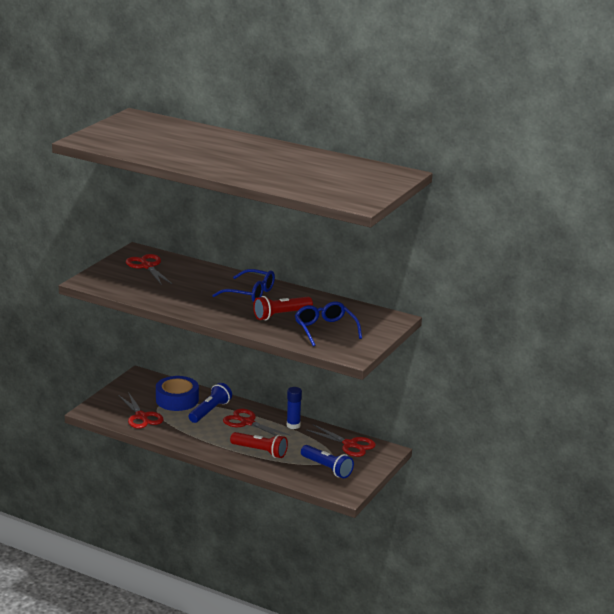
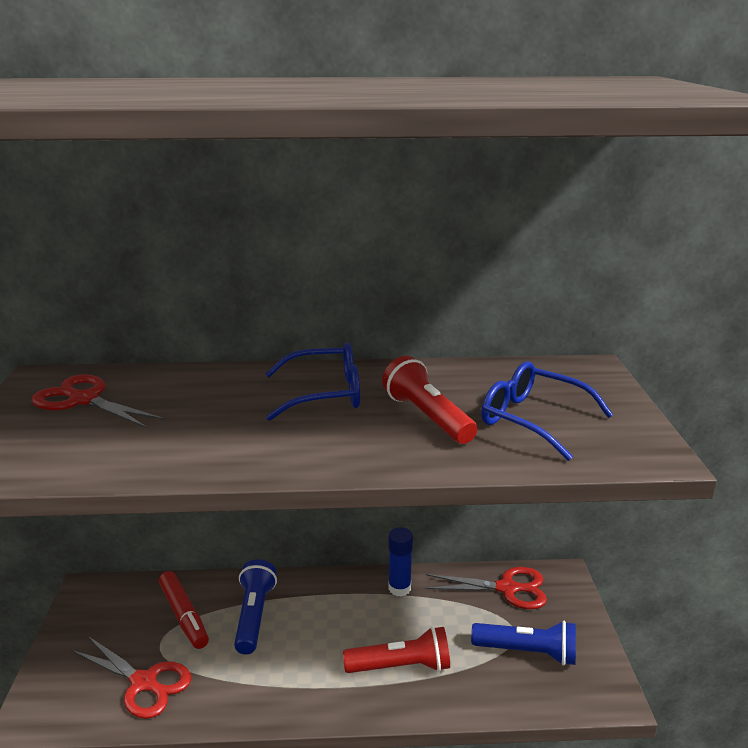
camera: 30 degrees left, 0 degrees up
(177, 400) = (184, 616): blue tape -> red marker
(247, 422) = (330, 613): red scissors -> none
(281, 315) = (427, 417): red flashlight -> red flashlight turned 120 degrees clockwise

